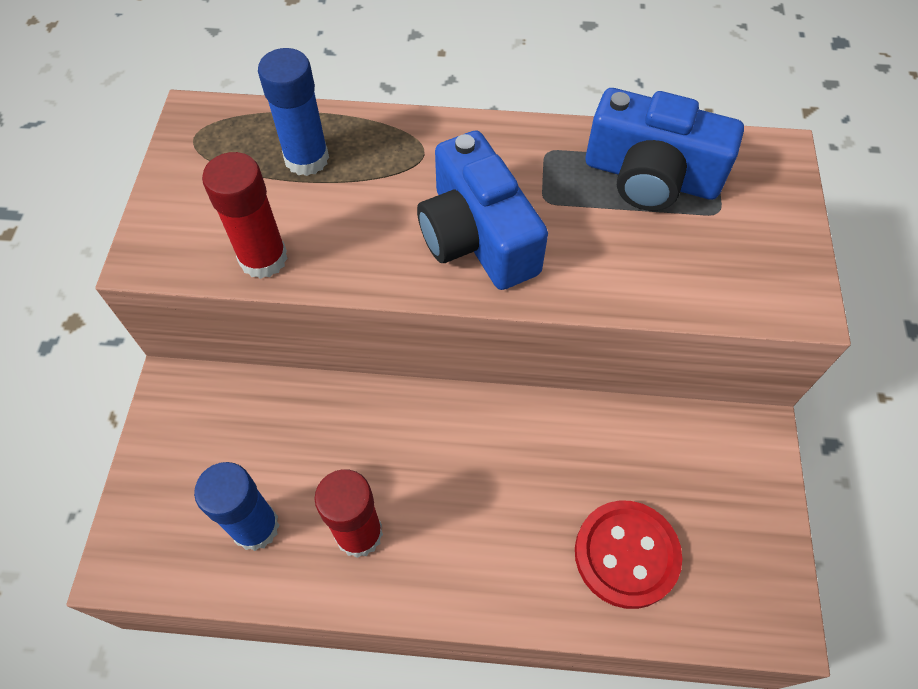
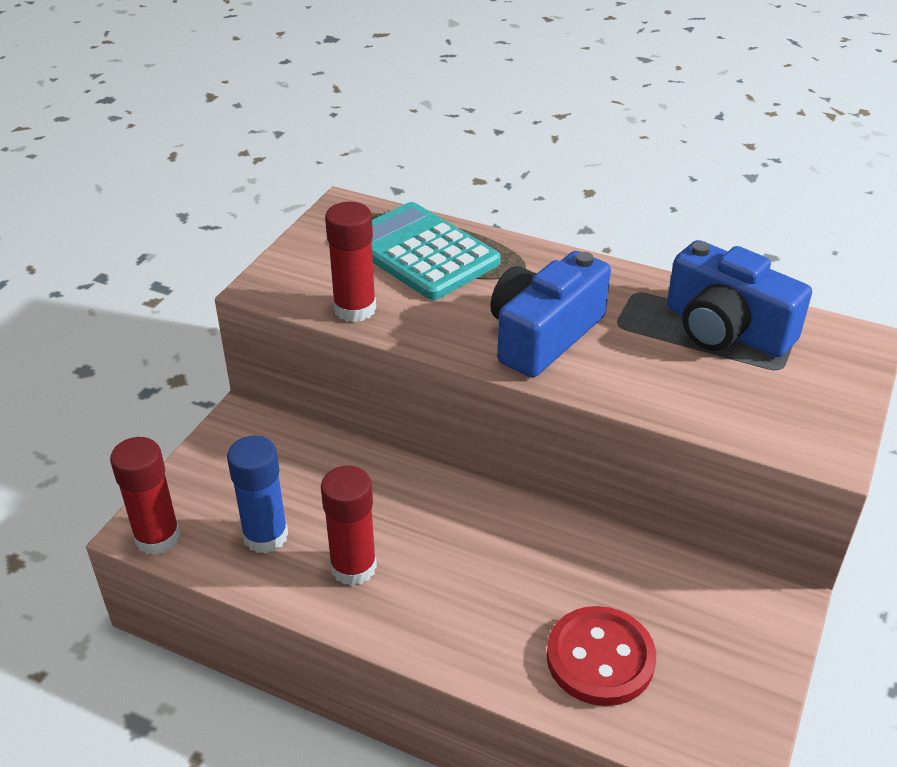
camera: 20 degrees right, 20 degrees down
(141, 568) = (157, 537): none -> red glue stick
(306, 159) = (422, 252): blue glue stick -> turquoise calculator
(477, 236) = (543, 335): blue camera -> blue camera turned 45 degrees clockwise

